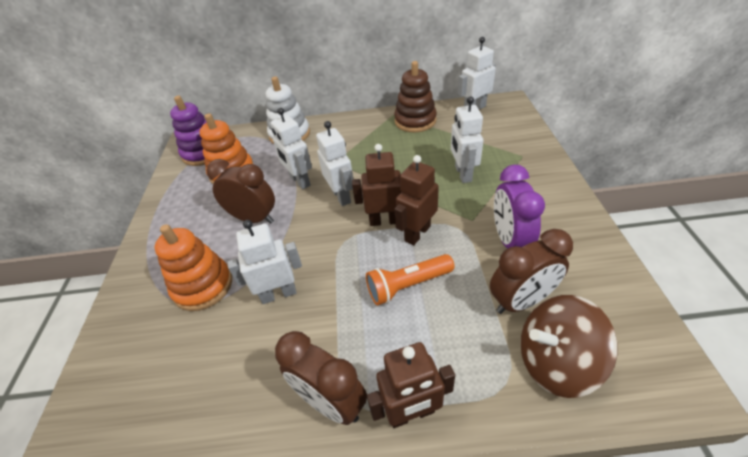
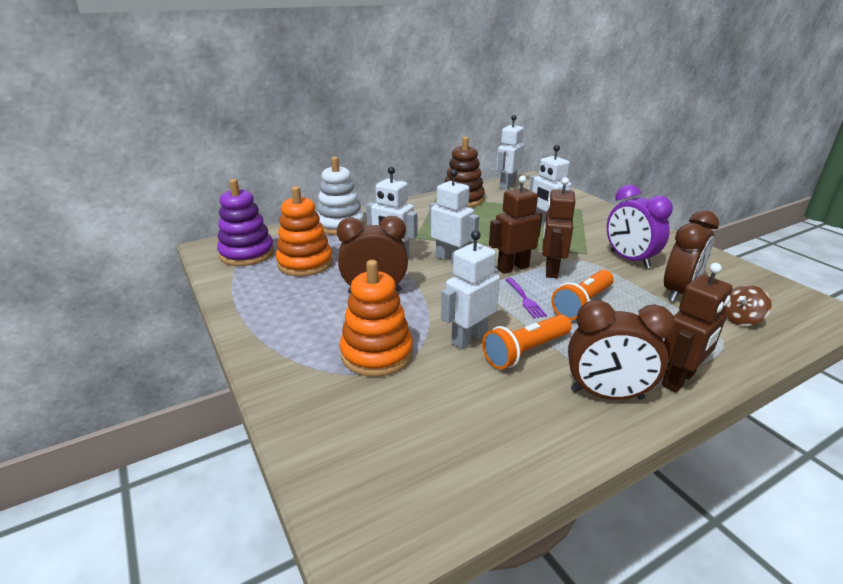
camera: 30 degrees left, 15 degrees down
(309, 325) = (526, 351): none -> orange flashlight
(361, 263) = (525, 299): none -> purple fork
(555, 361) = (740, 319): brown spinning top -> brown spinning top, size x0.51

